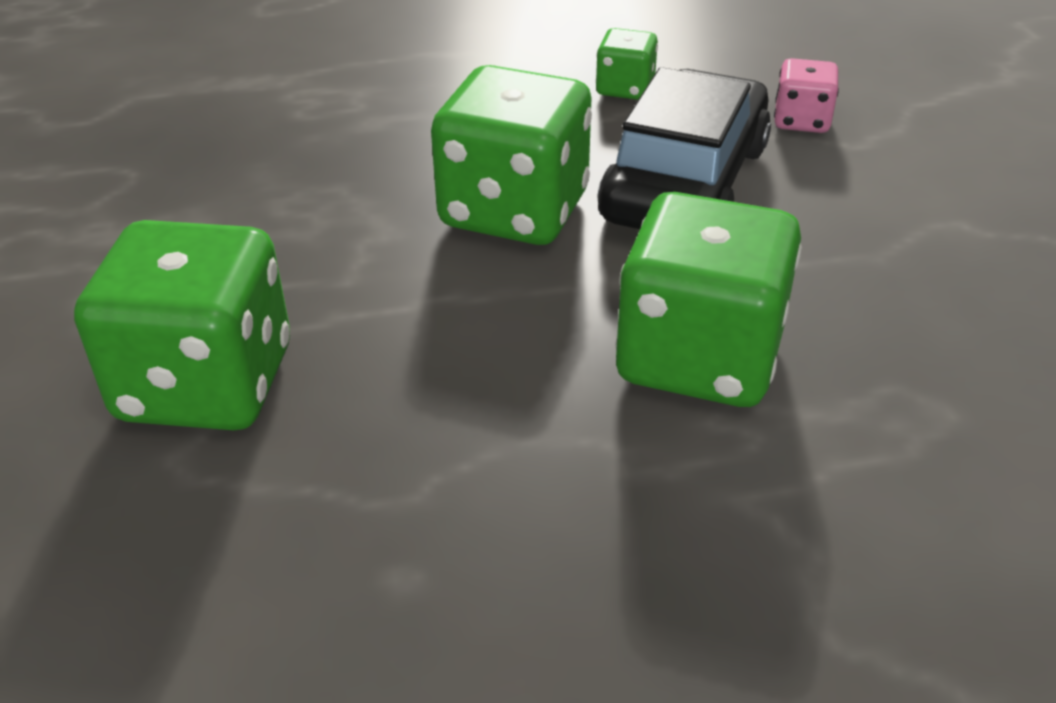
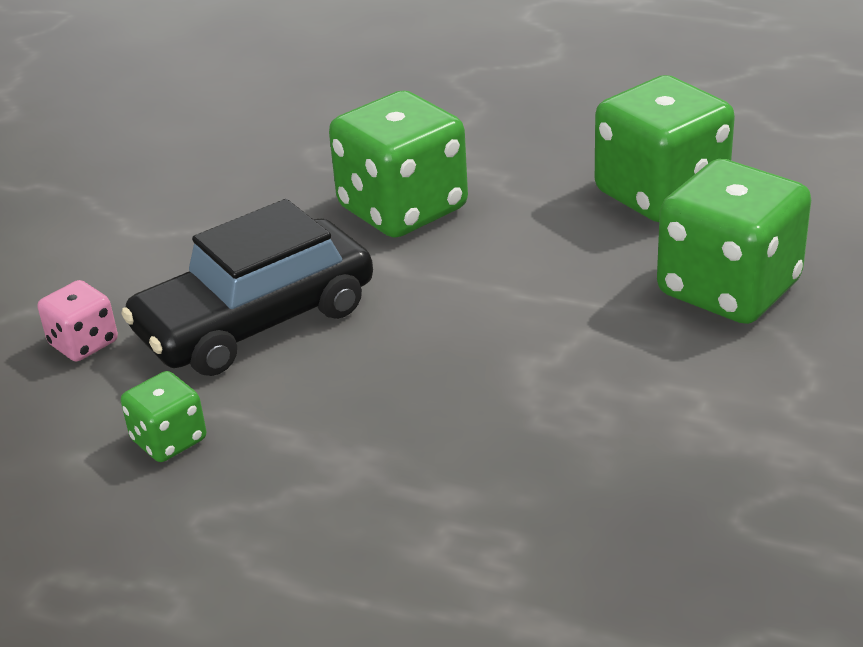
camera: 145 degrees left, 5 degrees down
(514, 210) = (411, 344): green dice -> green dice (661, 194)

